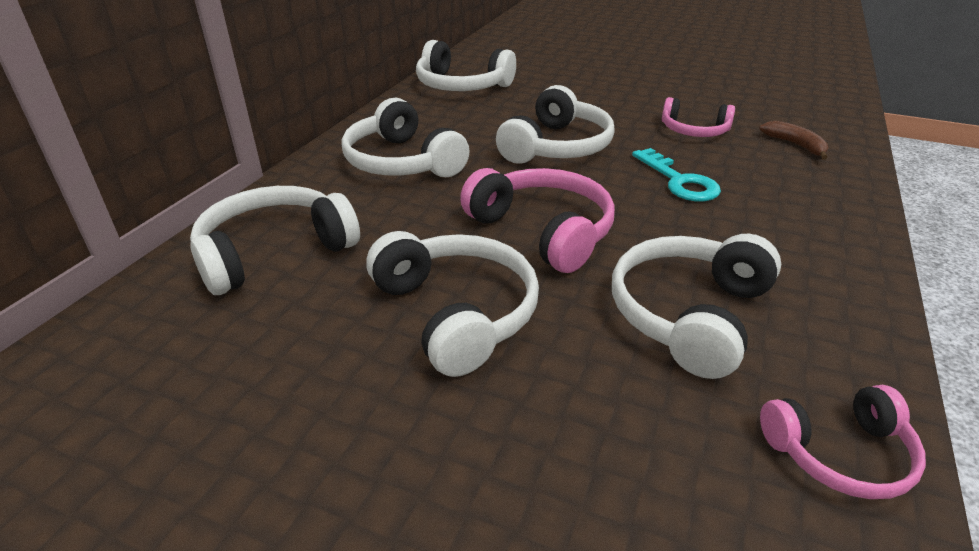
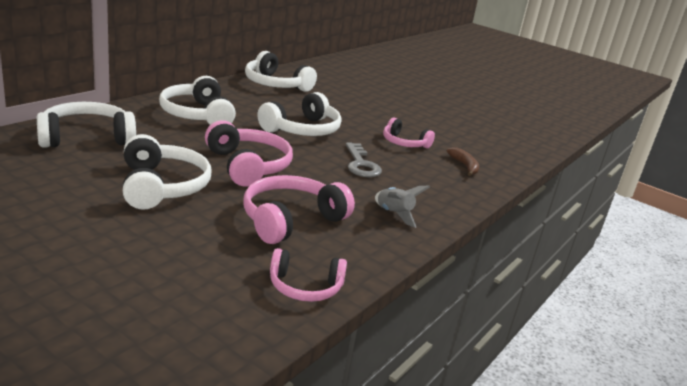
camera: 10 degrees right, 10 degrees down
(679, 181) = (361, 164): turquoise key -> grey key
(689, 314) = (291, 220): white headphones -> pink headphones
(803, 254) = (394, 214): none -> grey rocket

